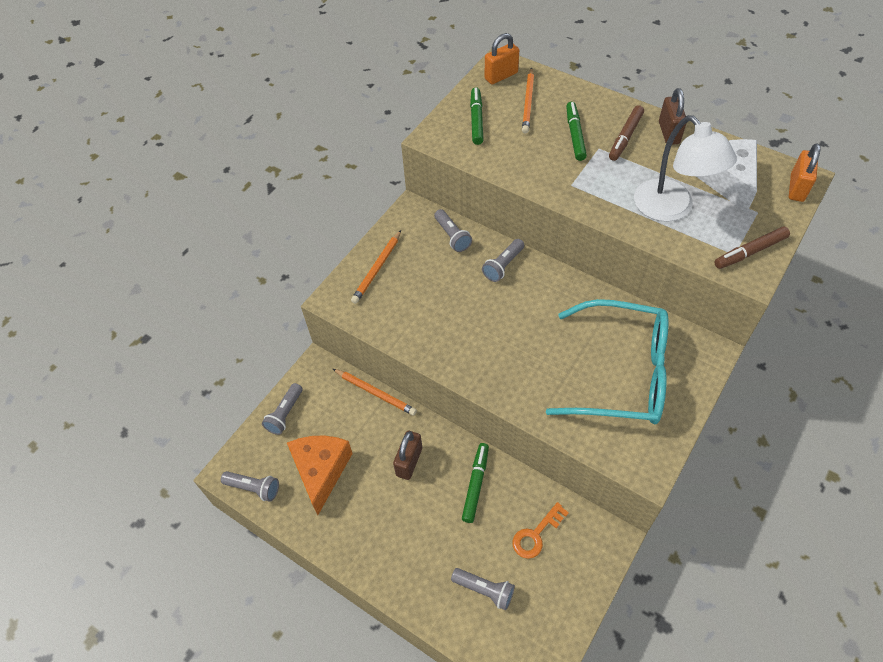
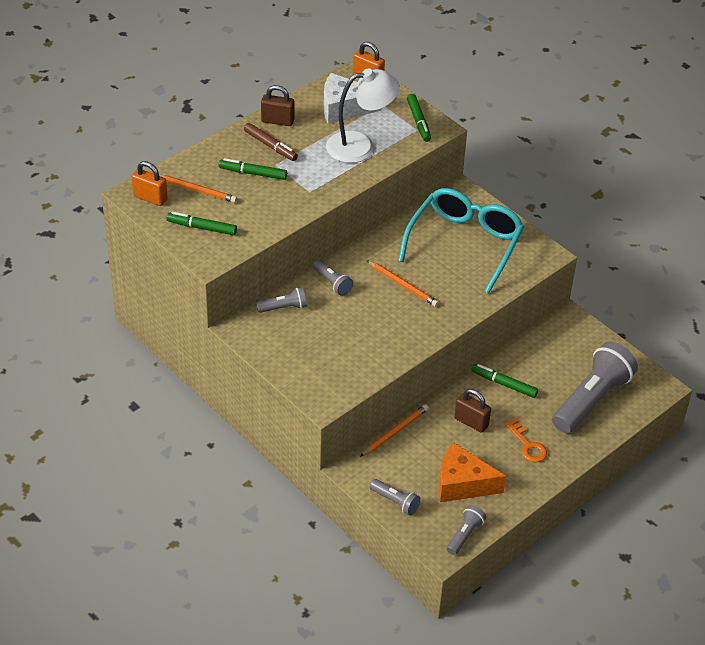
camera: 80 degrees left, 10 degrees down
(377, 268) = (300, 366): orange pencil -> orange pencil (403, 285)
(484, 590) = (591, 399): grey flashlight -> grey flashlight, size x2.14
(501, 76) = (150, 198): orange padlock -> orange padlock turned 45 degrees counterclockwise
(536, 534) = (555, 359): orange key -> orange key (527, 445)
(750, 252) = (418, 121): brown marker -> green marker

